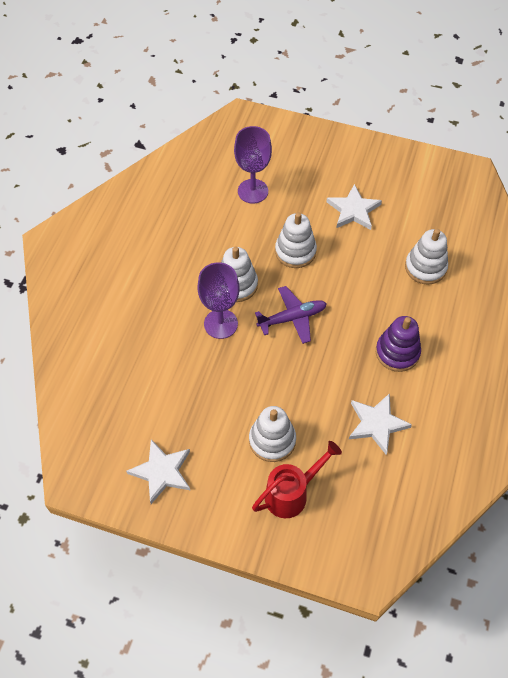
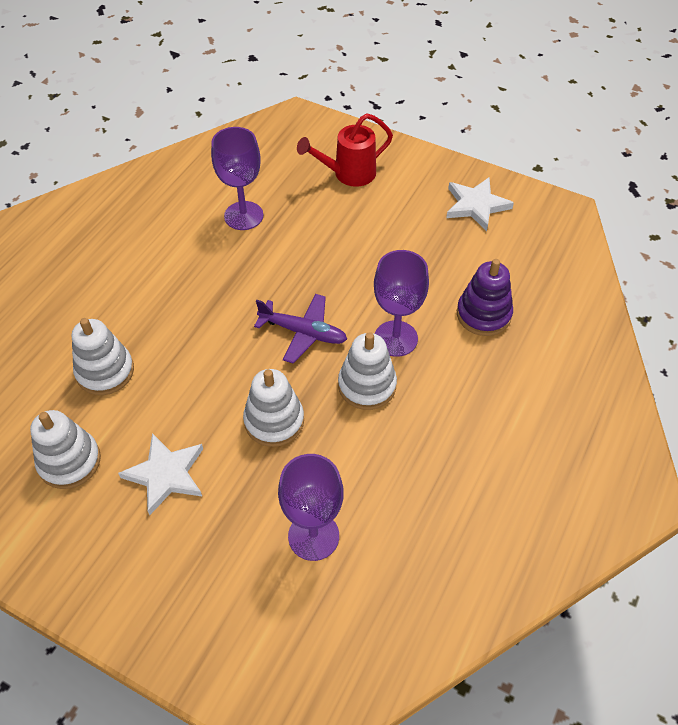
camera: 170 degrees left, 5 degrees down
(272, 440) = (358, 216): white stacking toy -> white stacking toy (69, 461)
(292, 318) = (303, 332): purple plane -> purple plane turned 150 degrees counterclockwise
(377, 424) = (243, 216): white star -> purple goblet
(397, 352) = (191, 277): purple stacking toy -> purple stacking toy (483, 314)

